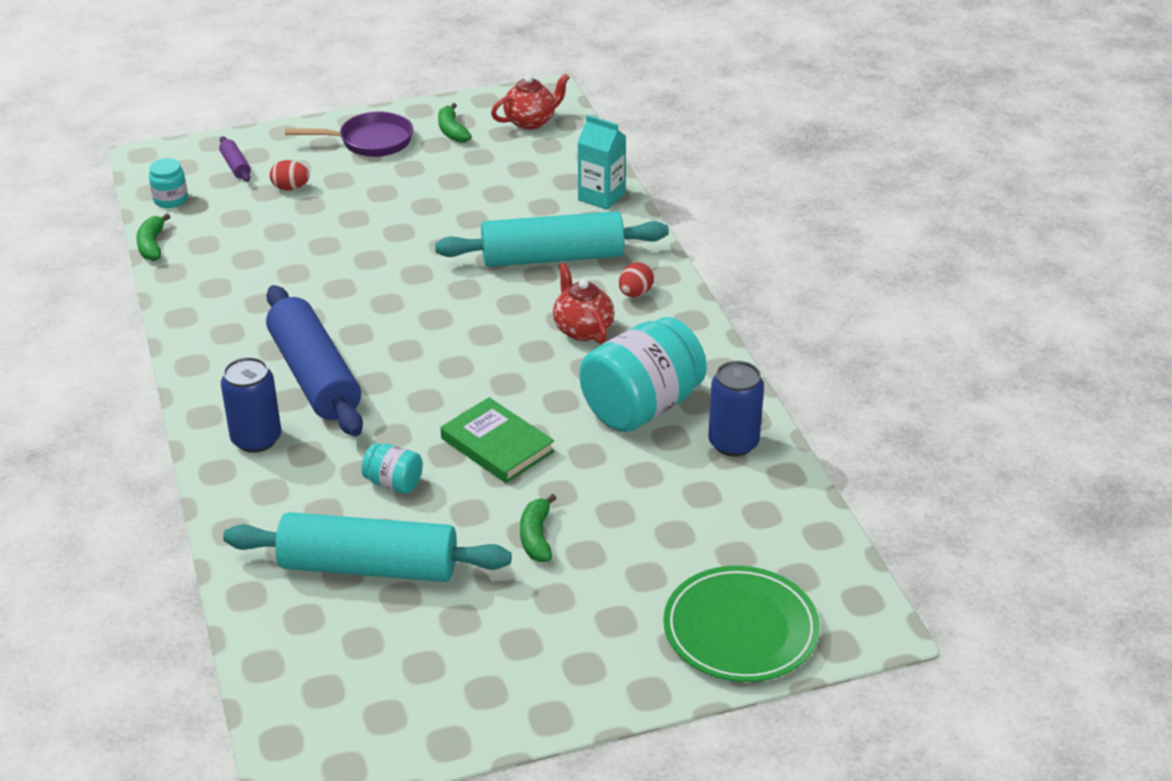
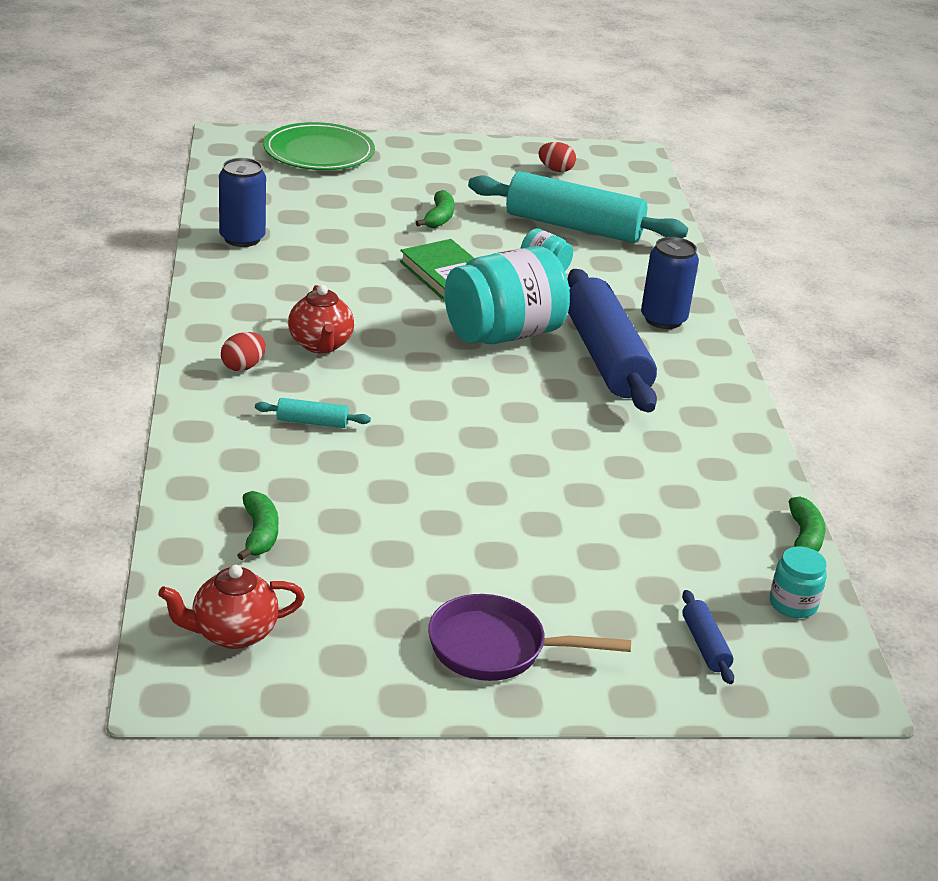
camera: 170 degrees left, 5 degrees down
(236, 166) = (705, 645): purple rolling pin -> blue rolling pin
(290, 188) = (623, 588): red egg -> red egg (555, 170)
(452, 131) = (363, 642): green banana -> green banana (259, 533)
(552, 258) = (312, 422): turquoise rolling pin -> turquoise rolling pin, size x0.41
(601, 197) = (206, 485): turquoise carton -> none
(641, 407) = (303, 275): turquoise jar -> turquoise jar (503, 334)

